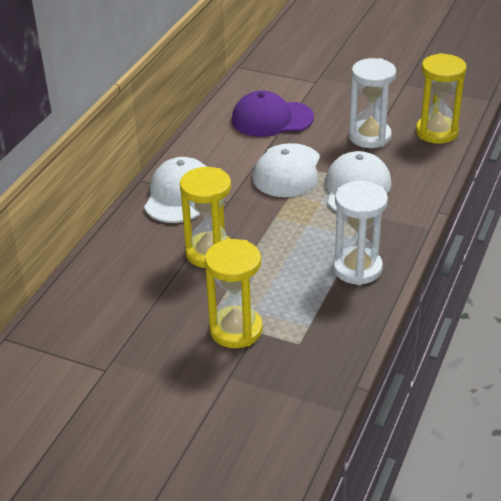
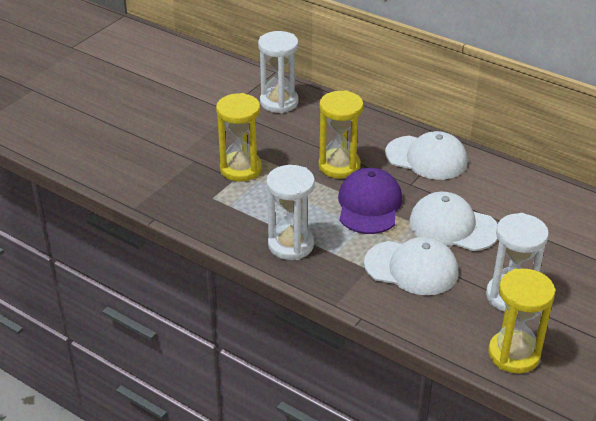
camera: 100 degrees right, 0 degrees up
(82, 322) = (279, 102): none -> white hourglass
(272, 119) = (553, 229): purple cap -> purple cap (369, 205)

